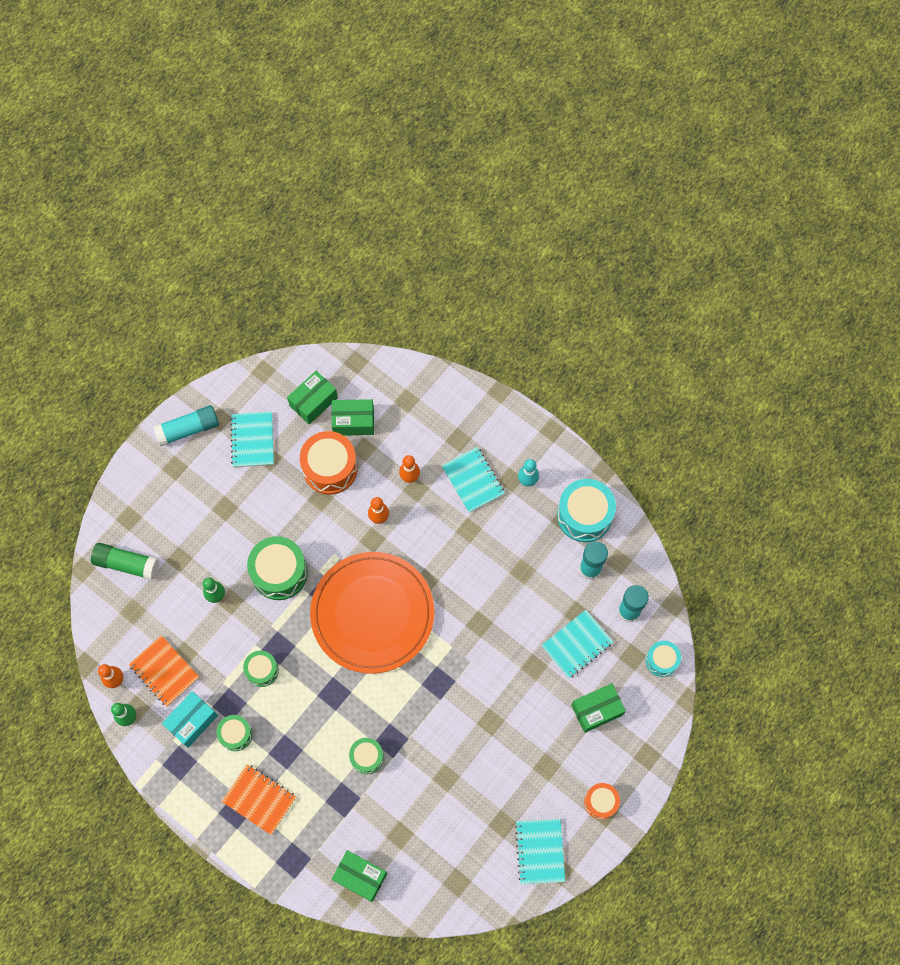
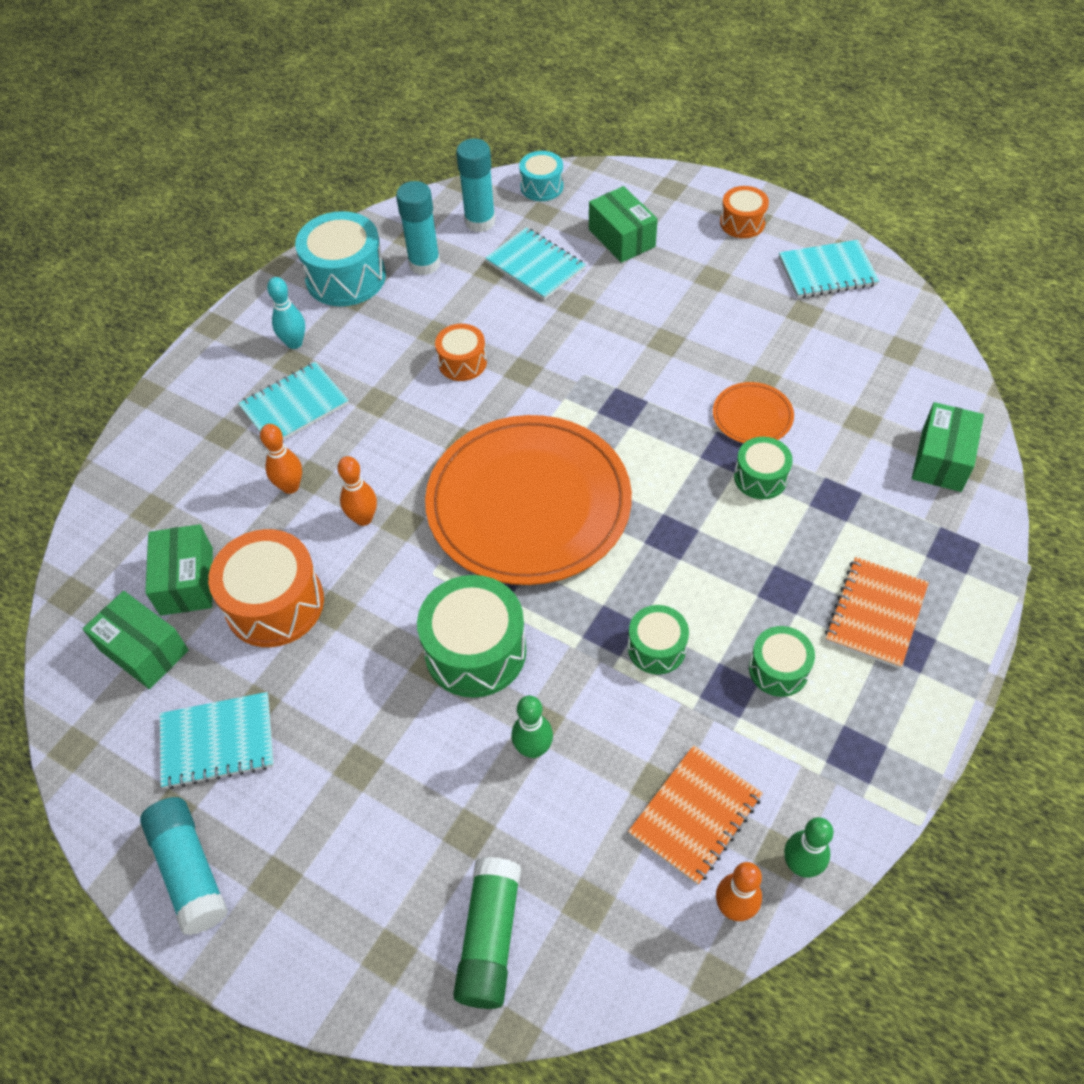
camera: 95 degrees left, 15 degrees down
(192, 721) = (775, 746): turquoise box -> none
(416, 764) = (752, 416): none -> orange plate
(493, 586) = (462, 362): none -> orange drum

